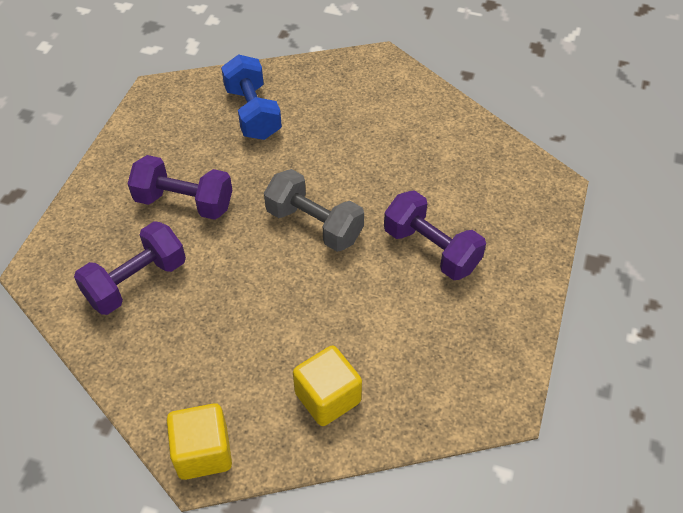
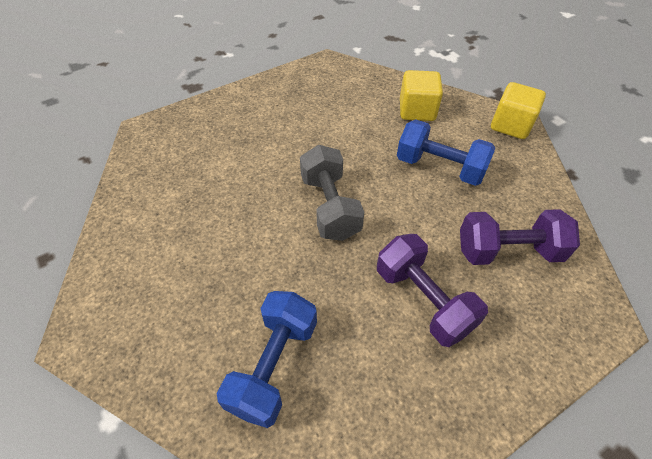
camera: 140 degrees left, 0 degrees up
(248, 331) = (440, 167): none -> blue dumbbell
(431, 249) = (271, 142): purple dumbbell -> none

